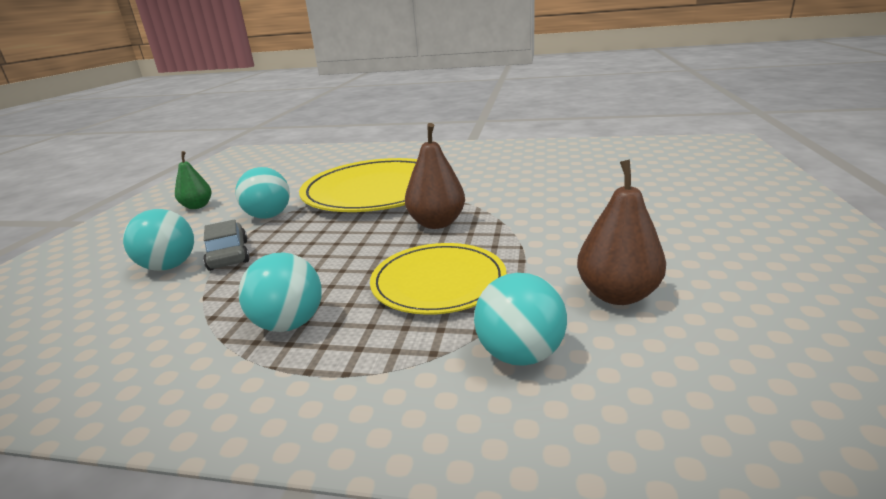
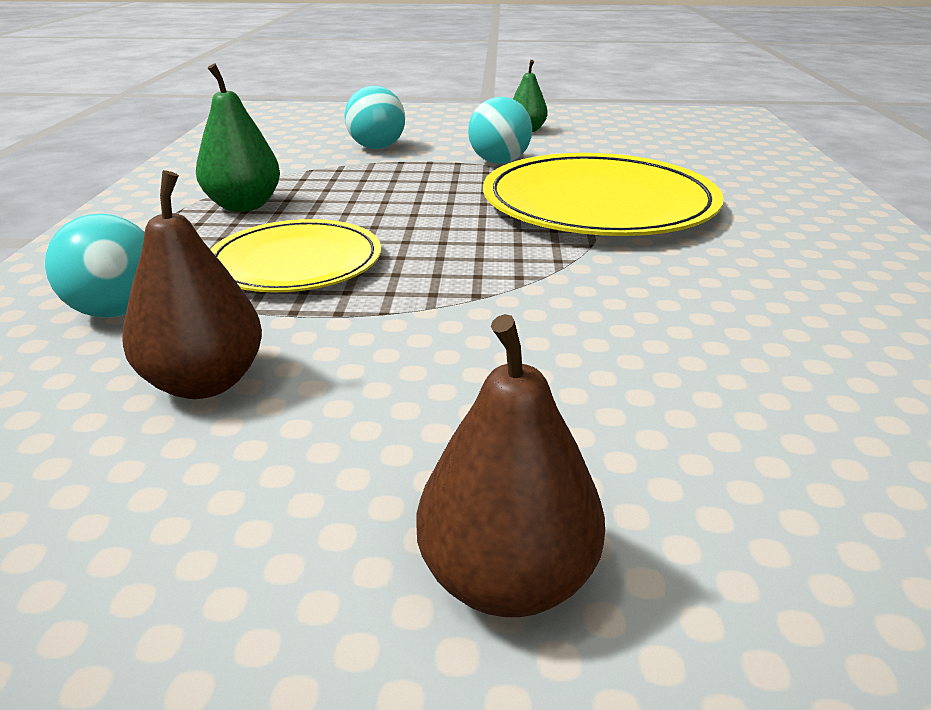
camera: 80 degrees right, 5 degrees up
(228, 255) = (396, 163): grey car -> none
(289, 324) = (244, 206): turquoise ball -> green pear
(436, 223) = (474, 251): brown pear -> brown pear (507, 578)

